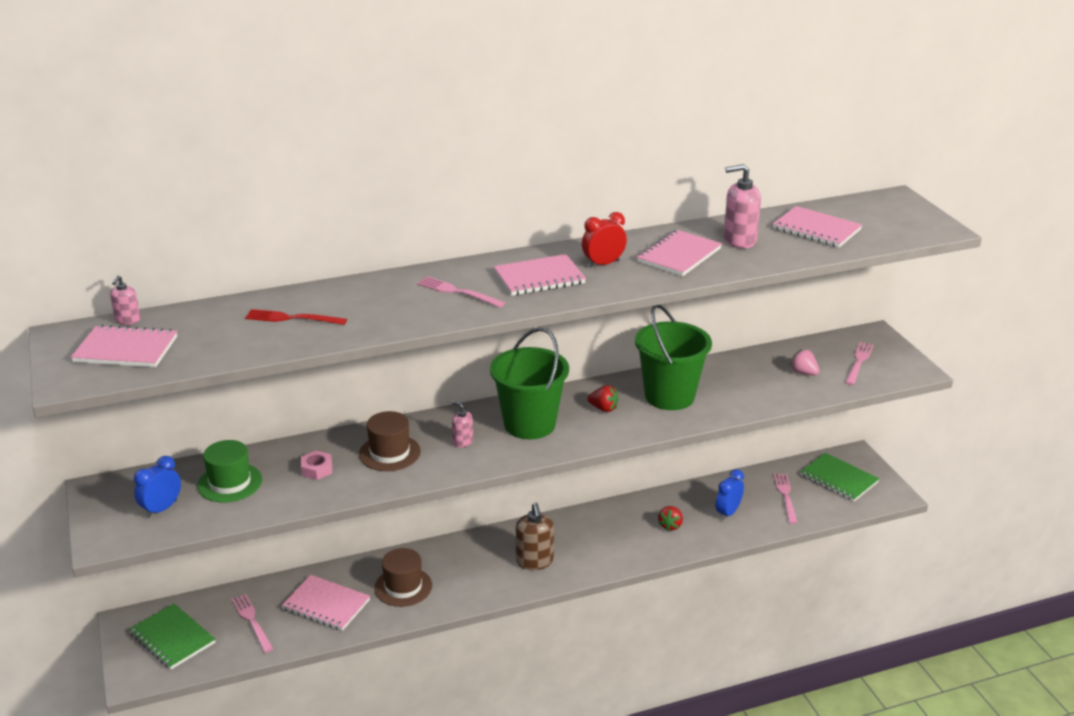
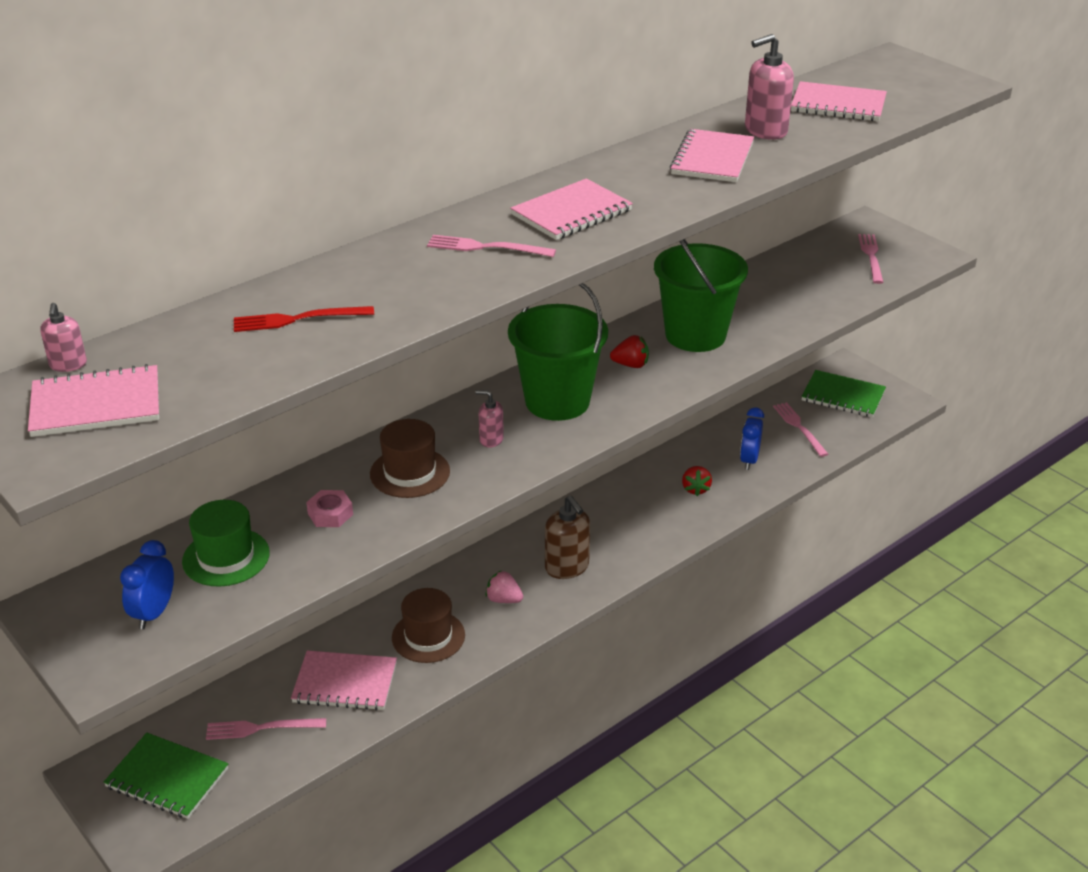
camera: 20 degrees left, 5 degrees up
(252, 621) = (261, 728): pink fork -> pink fork turned 45 degrees counterclockwise
(603, 264) = (634, 183): red clock -> none
(803, 373) = (822, 280): pink strawberry -> pink strawberry (503, 599)

